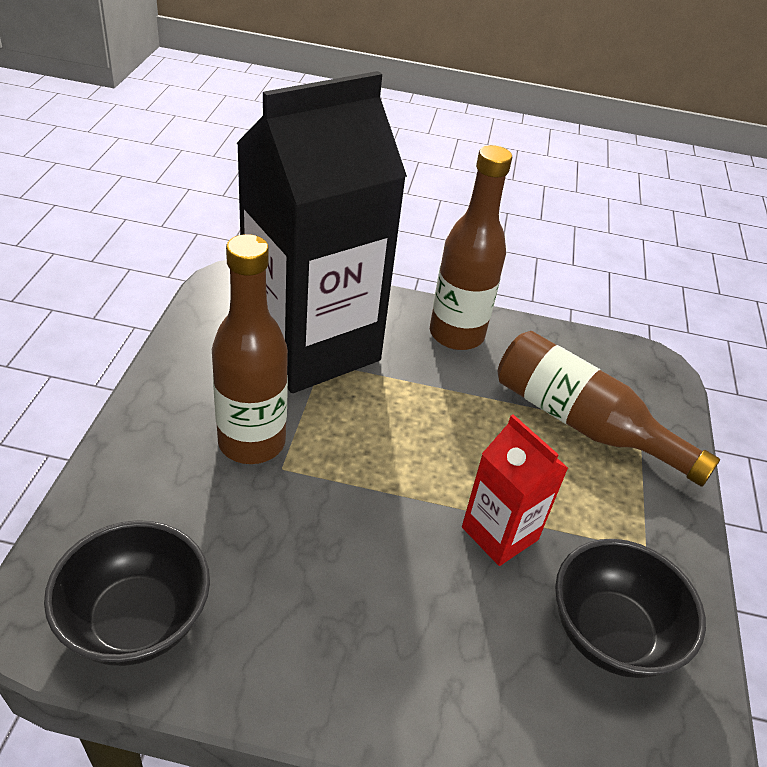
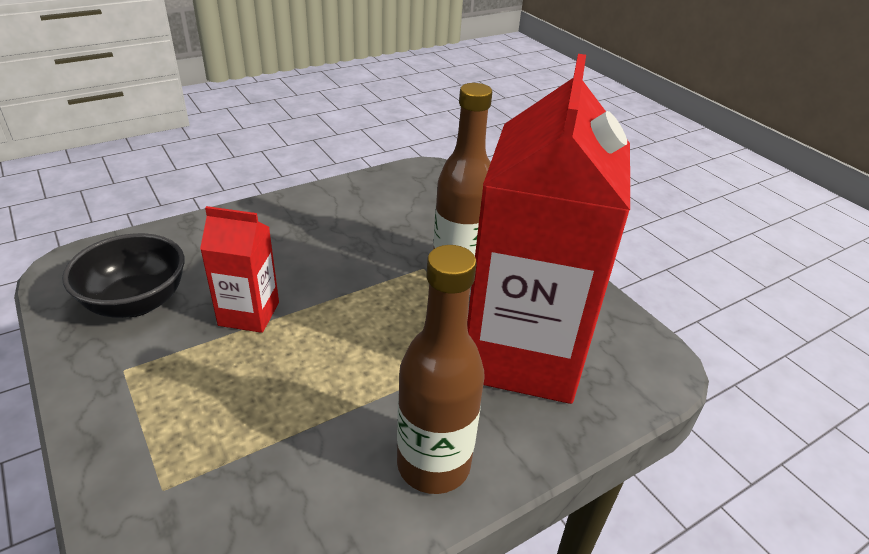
camera: 140 degrees right, 5 degrees down
(136, 620) = (398, 186): black bowl -> none
(311, 346) = (522, 353): black carton -> red carton
(582, 423) = (231, 451): brown bottle -> none

